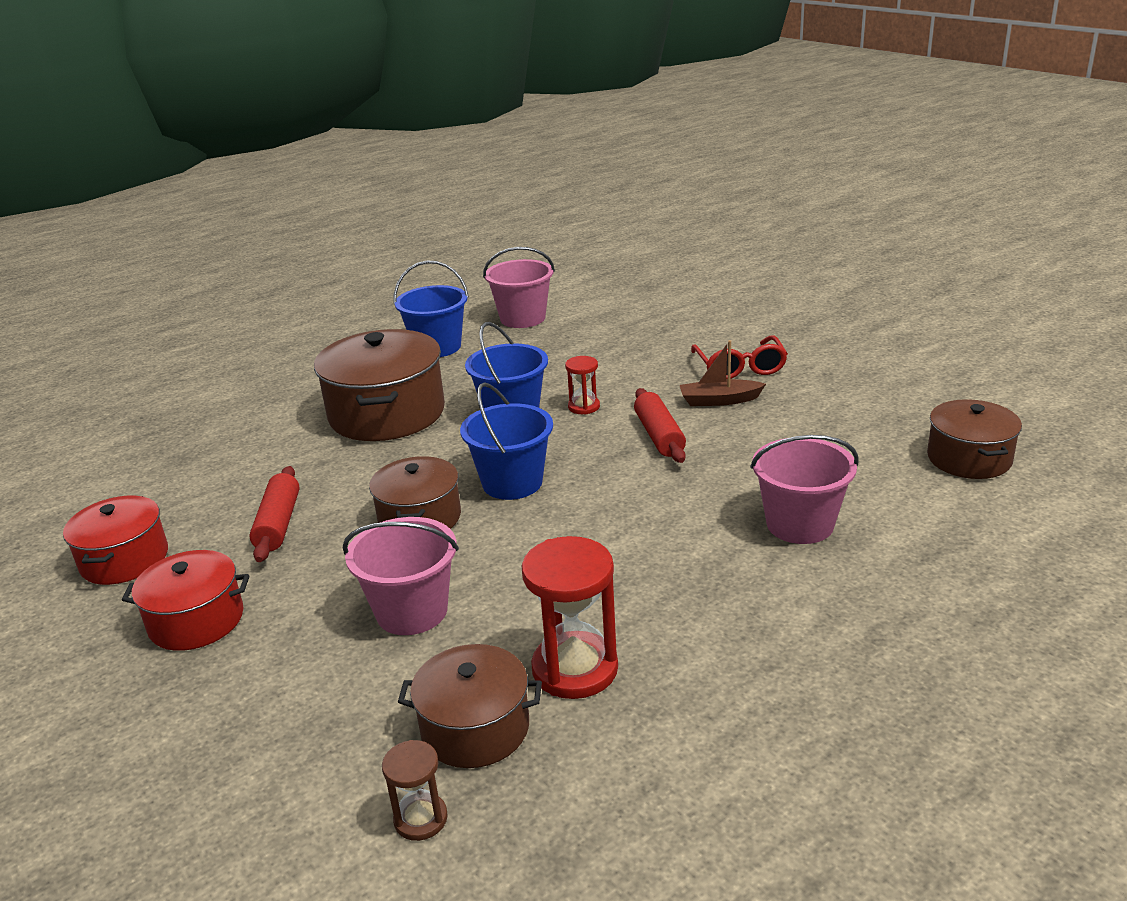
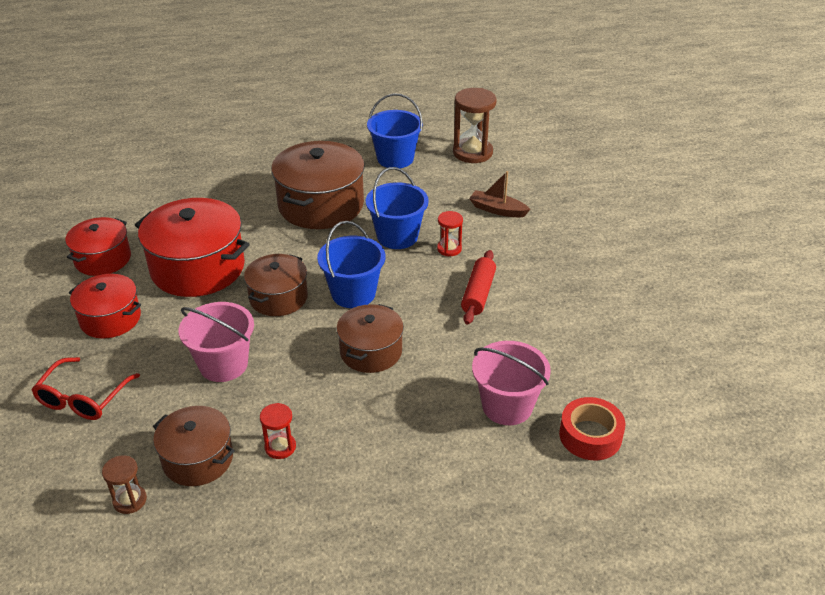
camera: 25 degrees right, 10 degrees up
(278, 524) = (198, 268): red rolling pin -> red pot
(522, 318) = (472, 153): pink bucket -> brown hourglass
(575, 669) = (280, 447): red hourglass -> red hourglass, size x0.54
(719, 400) = (546, 280): brown boat -> brown boat (497, 210)
(740, 367) = (588, 256): red glasses -> red glasses (83, 398)
(914, 518) = (590, 436): none -> red tape
(969, 458) = (680, 405): brown pot -> brown pot (371, 351)

